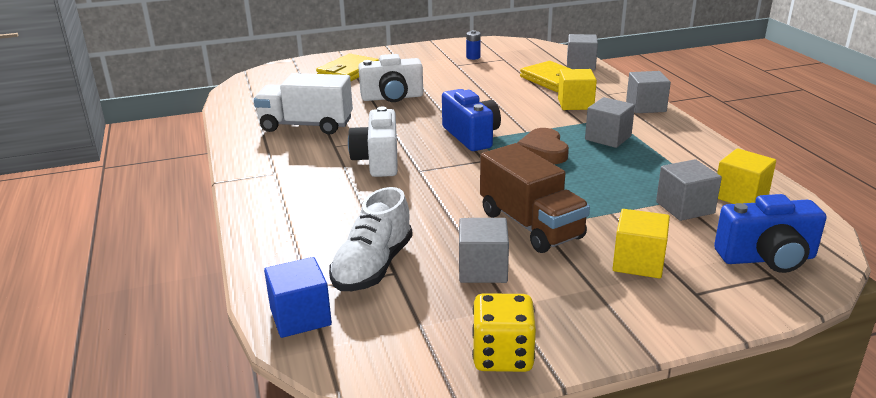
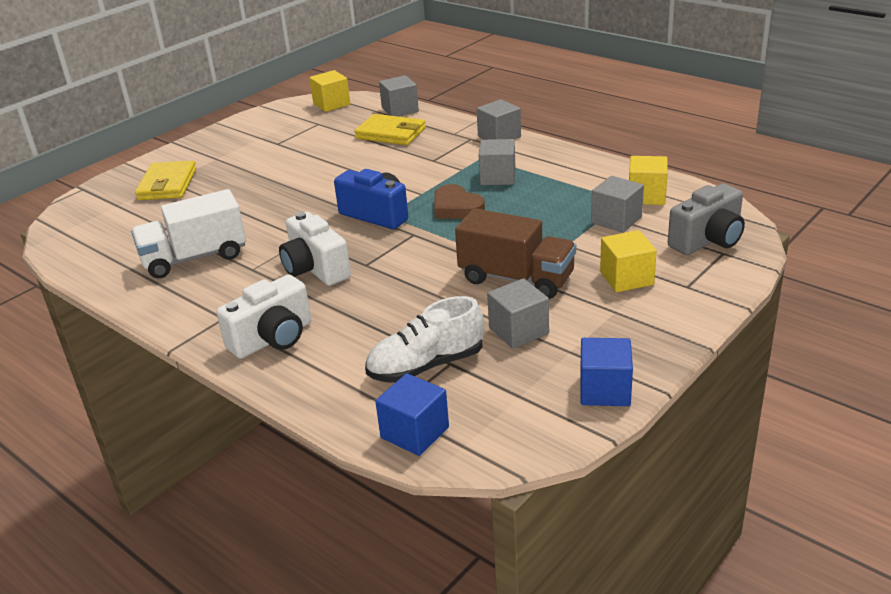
camera: 30 degrees left, 5 degrees up
(373, 266) = (426, 366): white shoe -> white shoe turned 75 degrees clockwise
(392, 97) = (251, 199): white camera -> white camera (273, 338)
(473, 57) = (285, 130): blue battery -> none
(502, 356) = (604, 390): yellow dice -> blue cube
(575, 104) = (436, 152): yellow cube -> yellow cube (331, 104)
(767, 258) = (708, 240): blue camera -> grey camera

